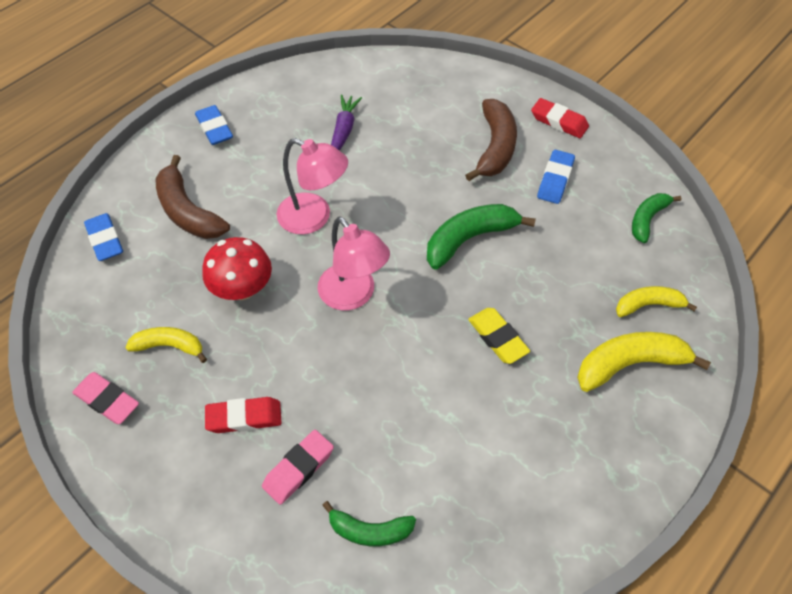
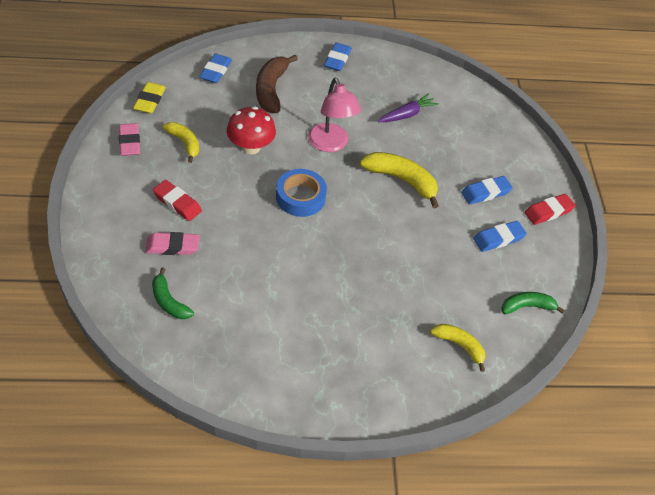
camera: 40 degrees right, 5 degrees down
(353, 296) = (300, 197): pink lamp -> blue tape
(469, 239) = (401, 225): green banana -> none
(495, 147) = (485, 193): brown banana -> blue eraser
(497, 338) = (348, 282): yellow eraser -> yellow eraser (149, 100)
(559, 121) = (548, 212): red eraser -> red eraser turned 75 degrees clockwise
(629, 364) = (404, 361): yellow banana -> yellow banana (401, 180)

